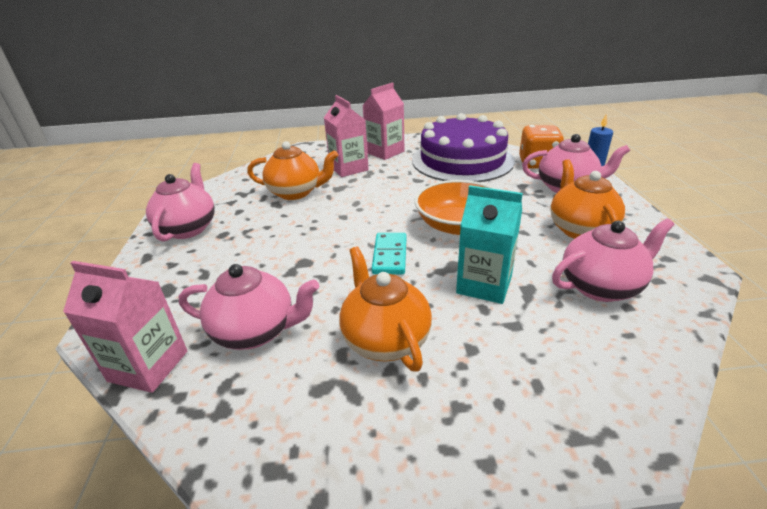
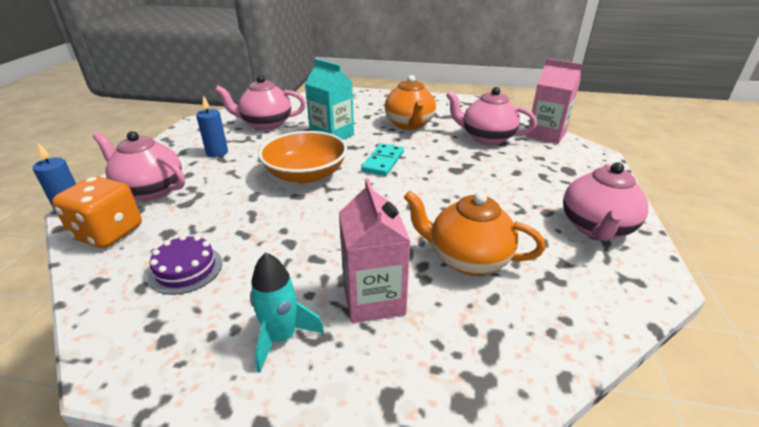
camera: 165 degrees left, 0 degrees up
(385, 152) = (282, 337): pink carton -> turquoise rocket
(462, 160) = (186, 269): purple cake -> purple cake, size x0.41
(580, 229) = (217, 153): orange teapot -> blue candle

